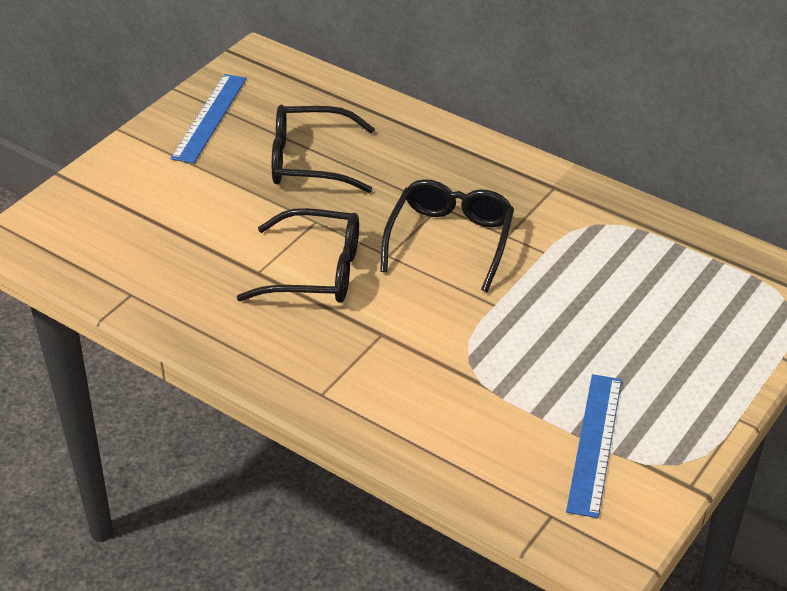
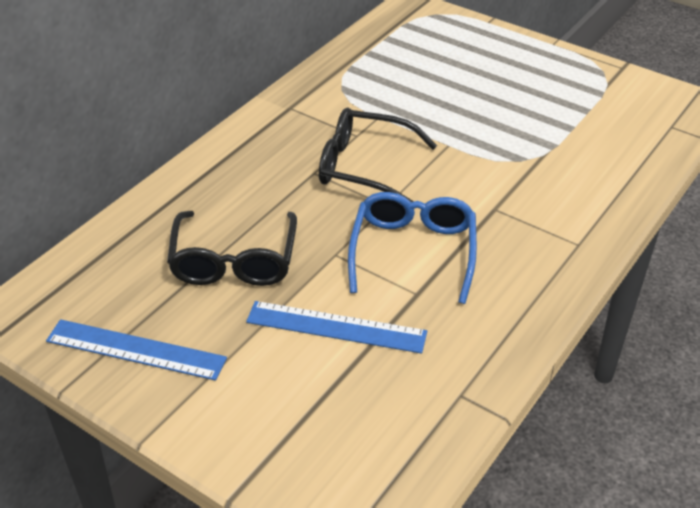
camera: 90 degrees left, 0 degrees up
(315, 271) = (413, 252): black glasses -> blue glasses
(595, 443) = (595, 103): blue ruler -> blue ruler (336, 327)

